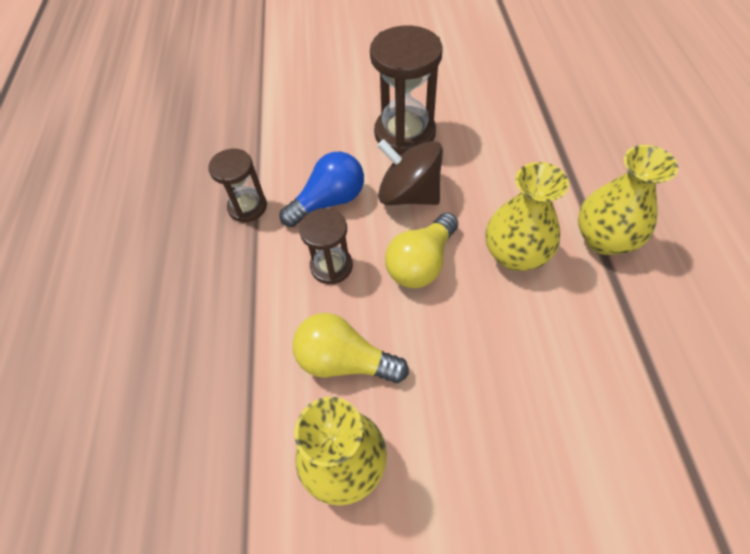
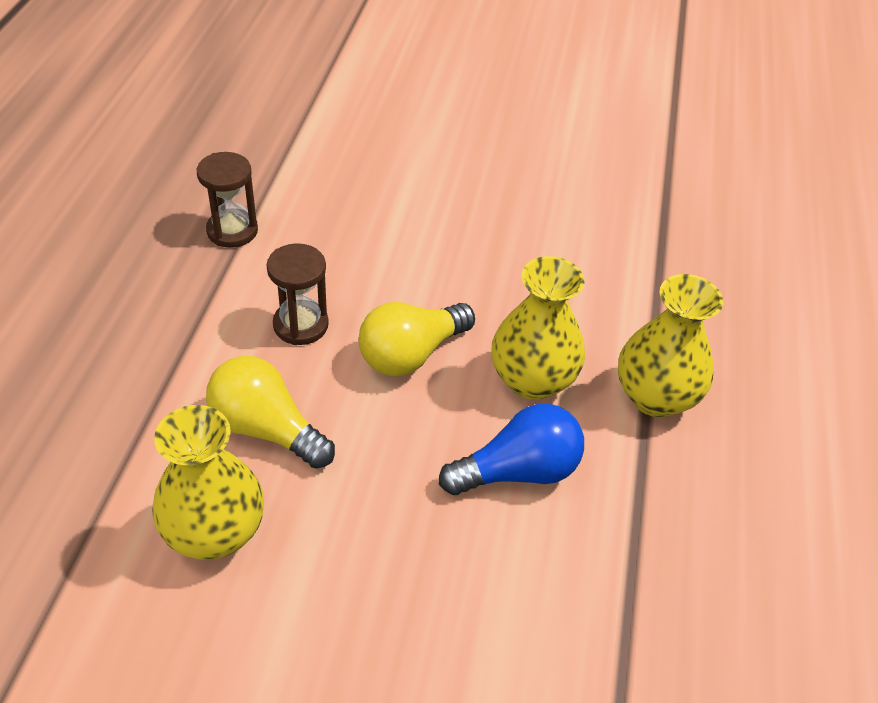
camera: 10 degrees right, 10 degrees down
(329, 201) = (333, 253): blue light bulb -> blue light bulb (518, 471)
(405, 133) = (466, 204): brown hourglass -> none
(409, 194) = (435, 274): brown spinning top -> none

